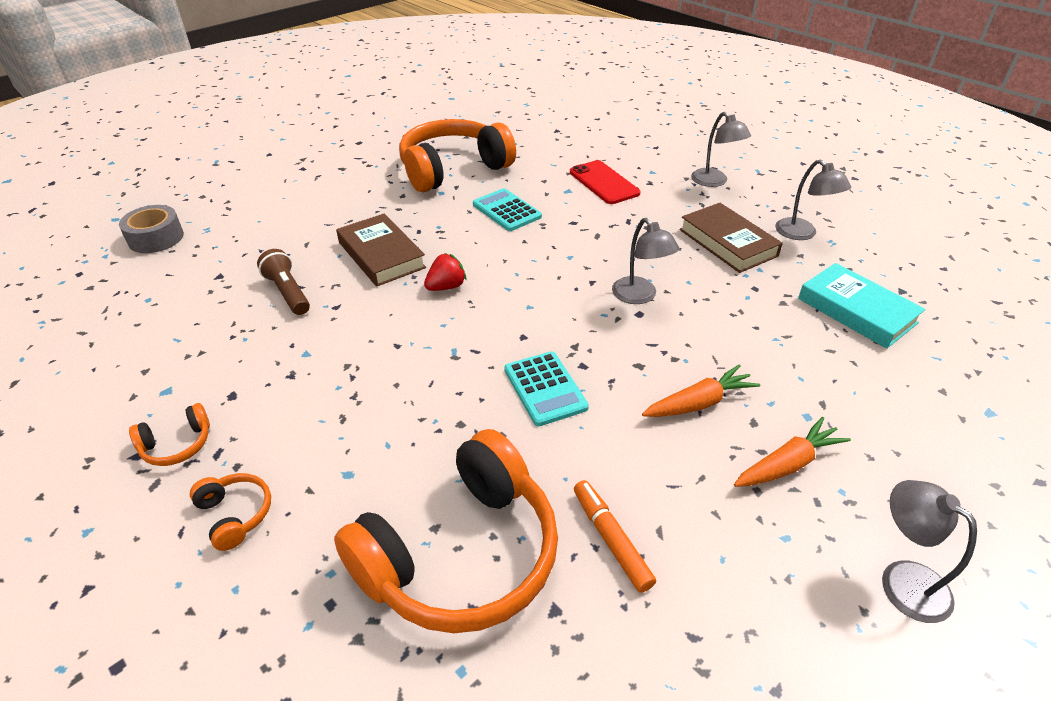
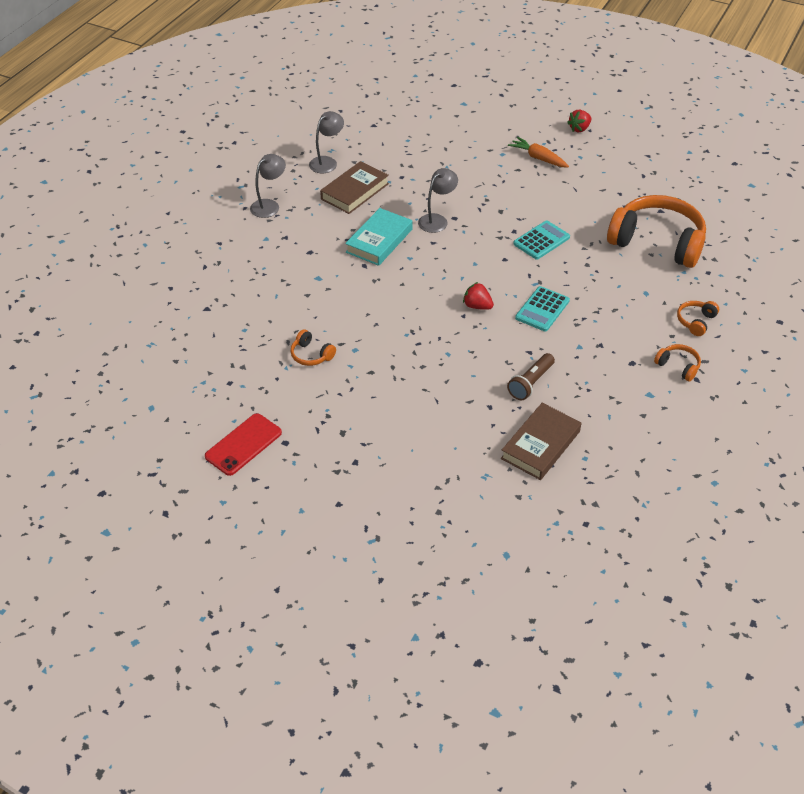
camera: 110 degrees left, 5 degrees up
(156, 238) = (515, 503): grey tape -> none
(381, 255) = (460, 352): brown book -> brown book (540, 445)
(453, 169) = (311, 355): orange headphones -> orange headphones, size x0.41
(506, 211) = (365, 303): turquoise calculator -> turquoise calculator (542, 309)
(603, 183) = (296, 261): red phone -> red phone (243, 444)
(611, 540) = (617, 202): orange marker -> none
(699, 403) = (516, 187): orange carrot -> none
(856, 310) = (403, 140): turquoise book -> turquoise book (379, 241)
(902, 580) = (579, 129): grey lamp -> red strawberry

